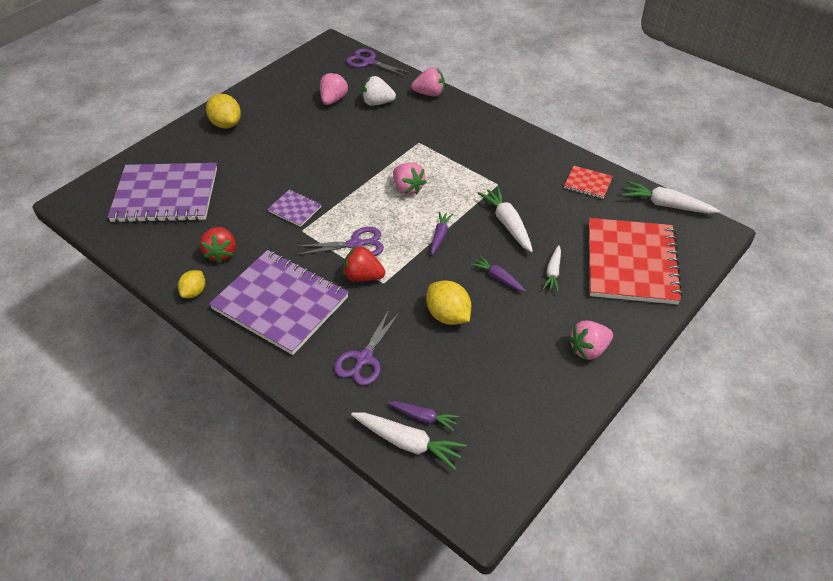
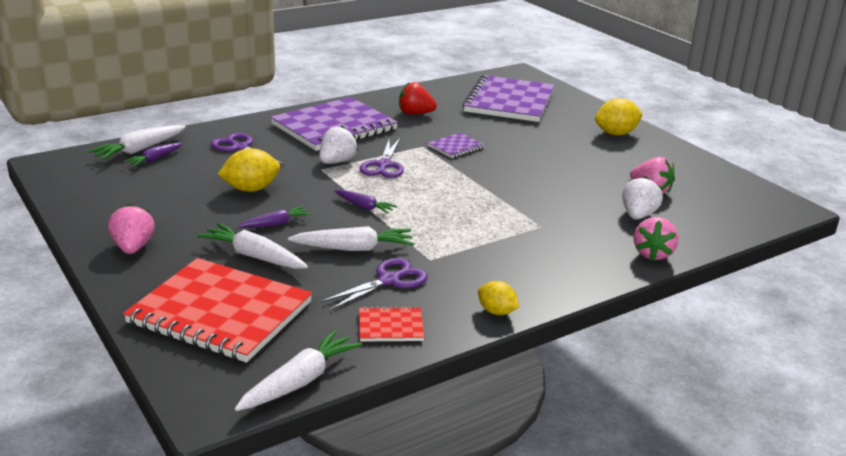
camera: 105 degrees right, 20 degrees down
(194, 292) = (375, 101): yellow lemon -> yellow lemon (496, 312)
(363, 276) = (337, 162): red strawberry -> white strawberry
(369, 62) = (742, 226): purple scissors -> purple scissors (389, 280)
(408, 188) = (455, 204): pink strawberry -> none
(553, 272) = (254, 256): white carrot -> white carrot, size x1.62
(587, 183) = (390, 326): red notebook -> red notebook turned 45 degrees clockwise

